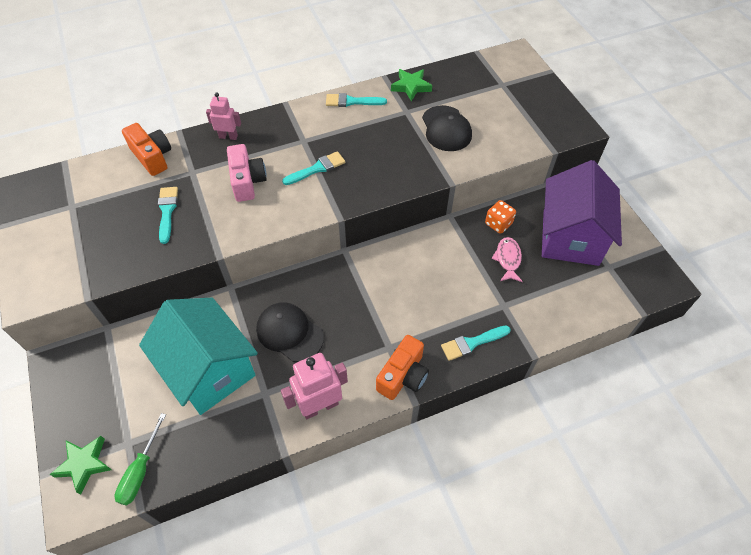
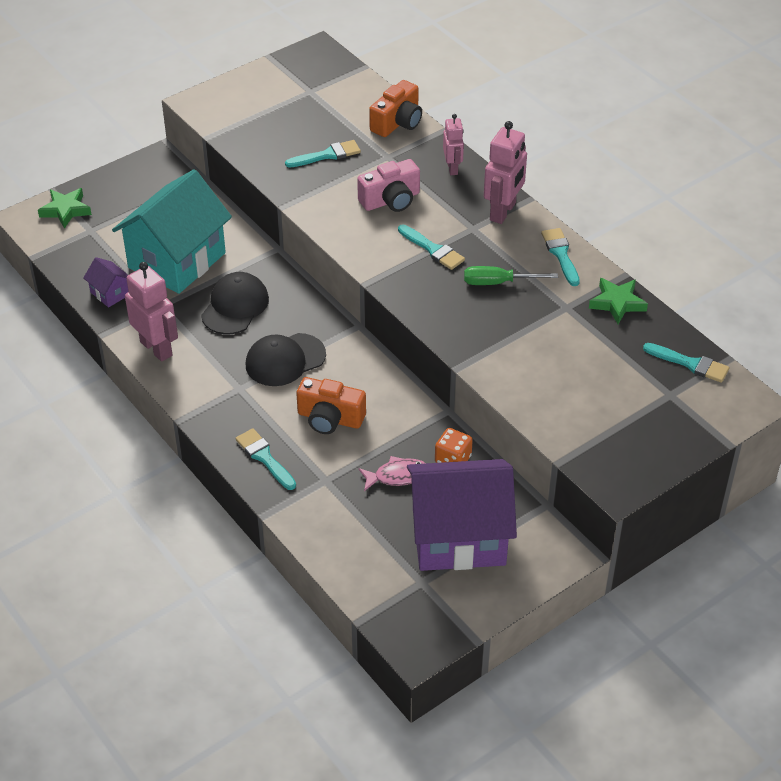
camera: 75 degrees right, 10 degrees down
(140, 471) = (66, 246): green screwdriver -> green screwdriver (498, 282)
(229, 437) = (110, 293): none -> purple house
(293, 120) = (503, 212): none -> pink robot
(403, 376) = (207, 406): orange camera -> orange camera (330, 418)
(446, 129) = (552, 349): black cap -> black cap (285, 360)
(477, 69) = (690, 364): none -> turquoise brush

